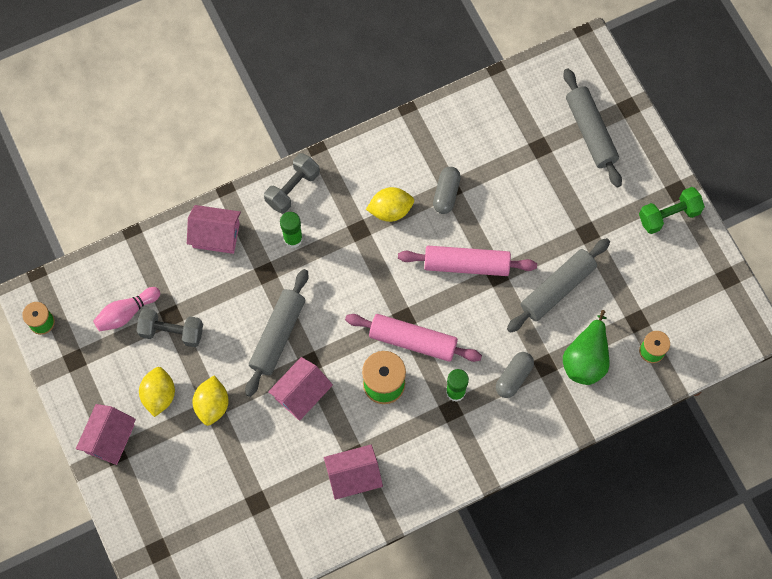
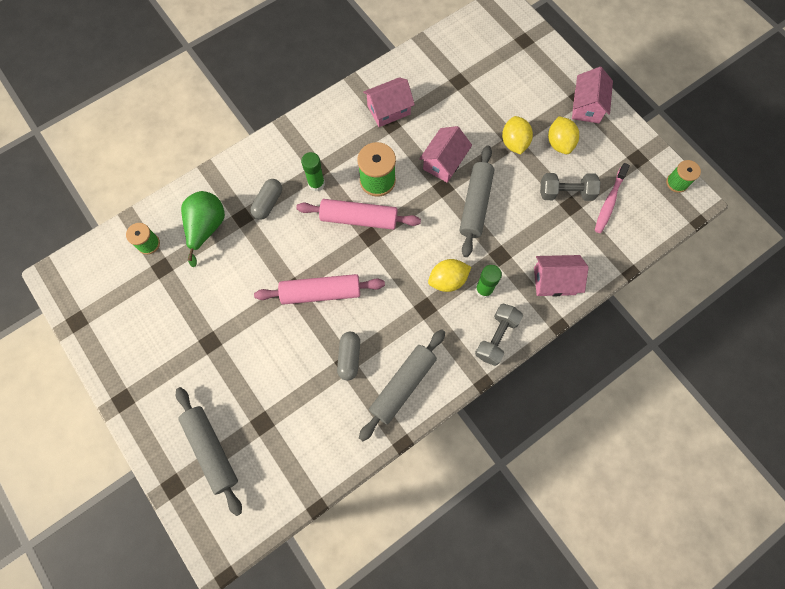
camera: 170 degrees right, 0 degrees up
(126, 313) = (609, 202): pink bowling pin -> pink toothbrush
(390, 210) = (399, 332): yellow lemon -> yellow lemon (447, 280)
(557, 288) = (235, 284): grey rolling pin -> grey rolling pin (403, 385)
(668, 215) = (131, 373): green dumbbell -> none

